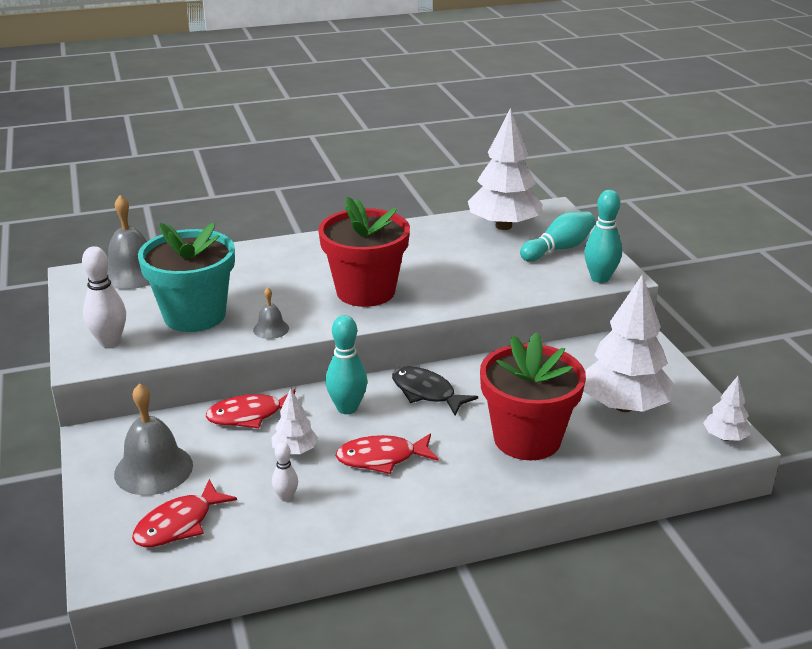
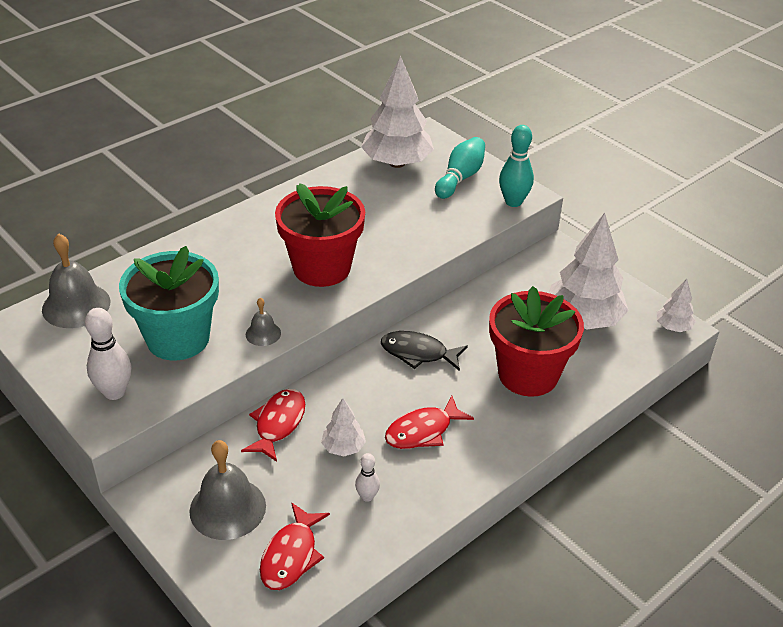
camera: 25 degrees left, 10 degrees up
(250, 415) = (278, 424): red fish -> red fish turned 150 degrees clockwise
(347, 408) = (360, 389): turquoise bowling pin -> none

